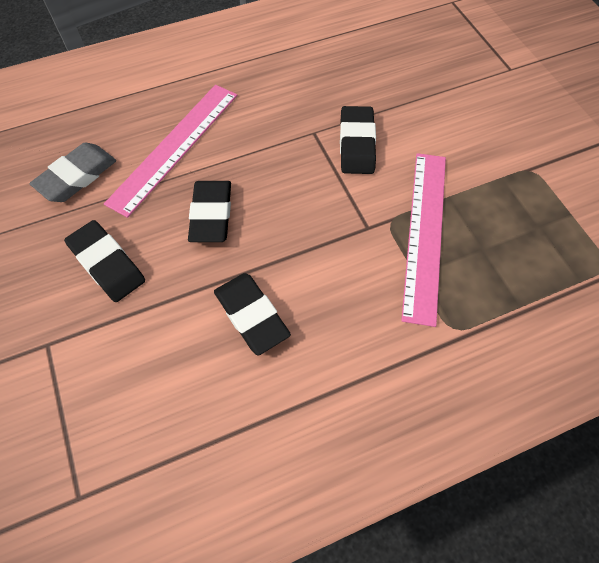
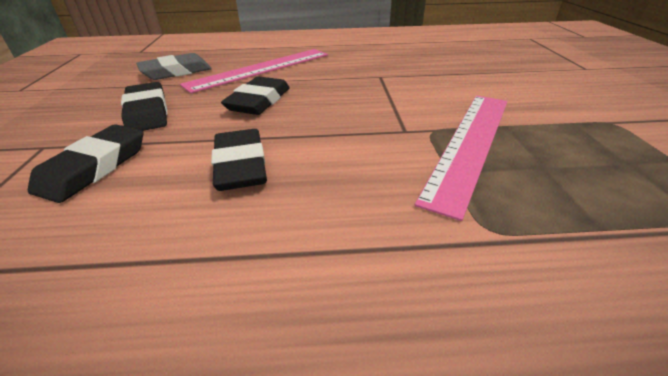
camera: 20 degrees right, 25 degrees down
(356, 144) = (416, 85): black eraser -> black eraser (94, 167)

